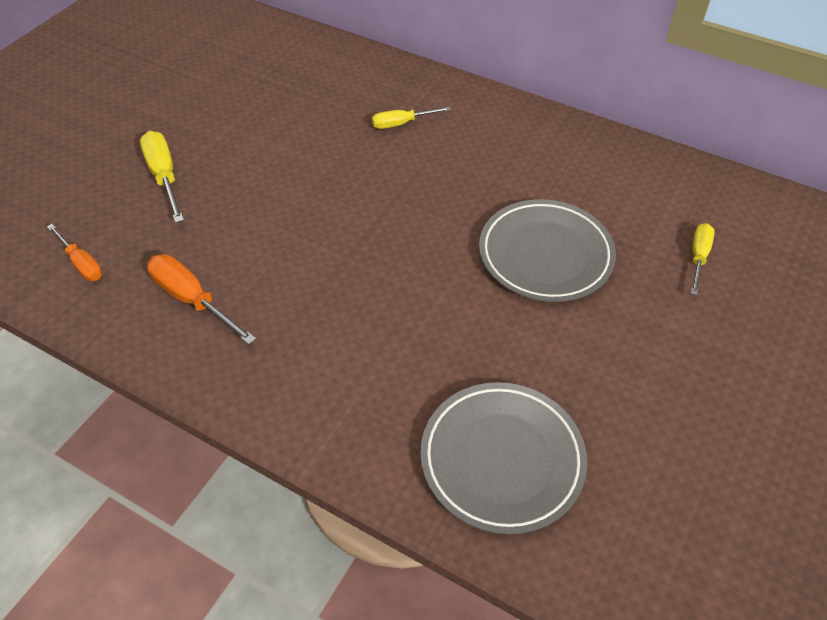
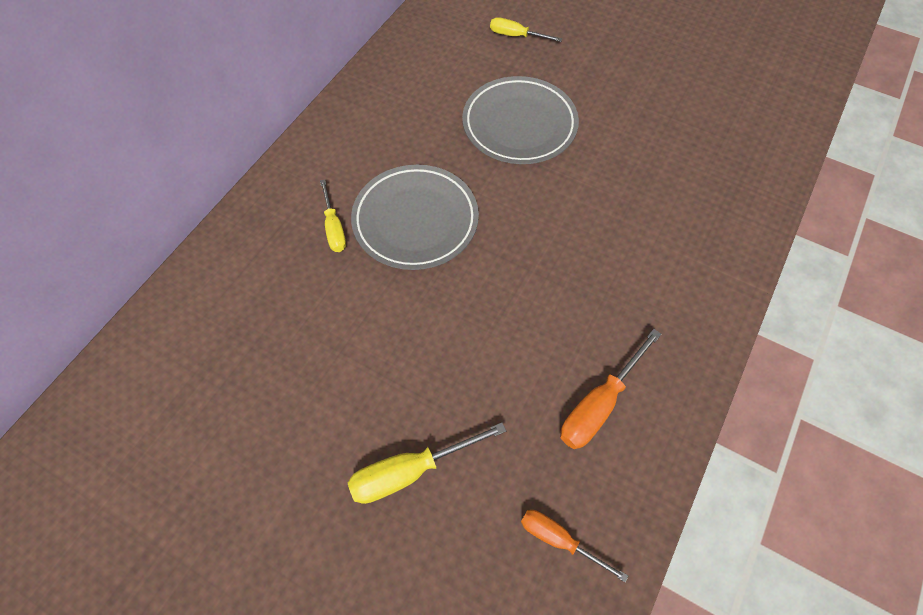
camera: 90 degrees left, 10 degrees up
(81, 263) = (559, 540): orange screwdriver -> orange screwdriver turned 105 degrees counterclockwise
(502, 459) = (721, 164): grey plate -> grey plate (415, 220)

